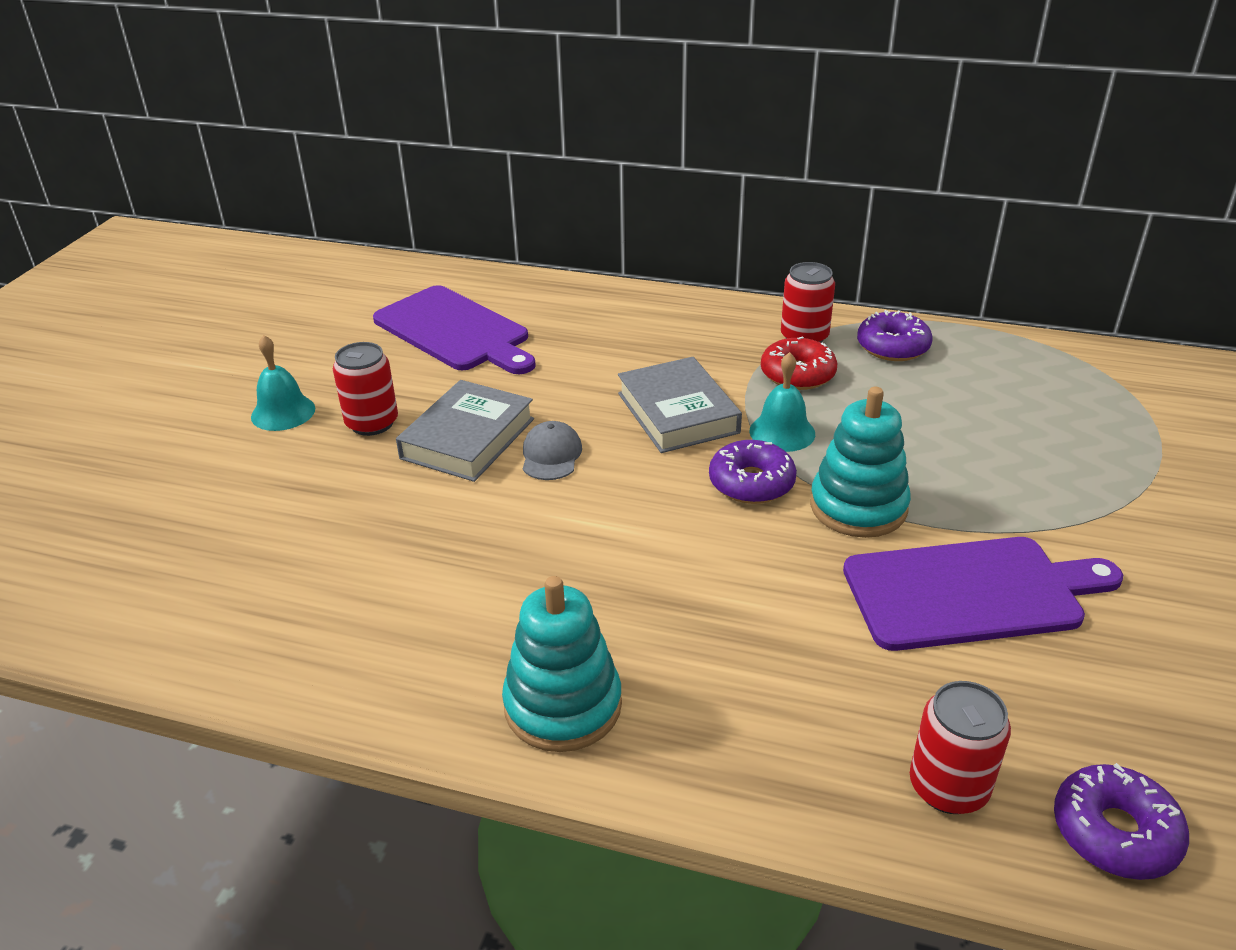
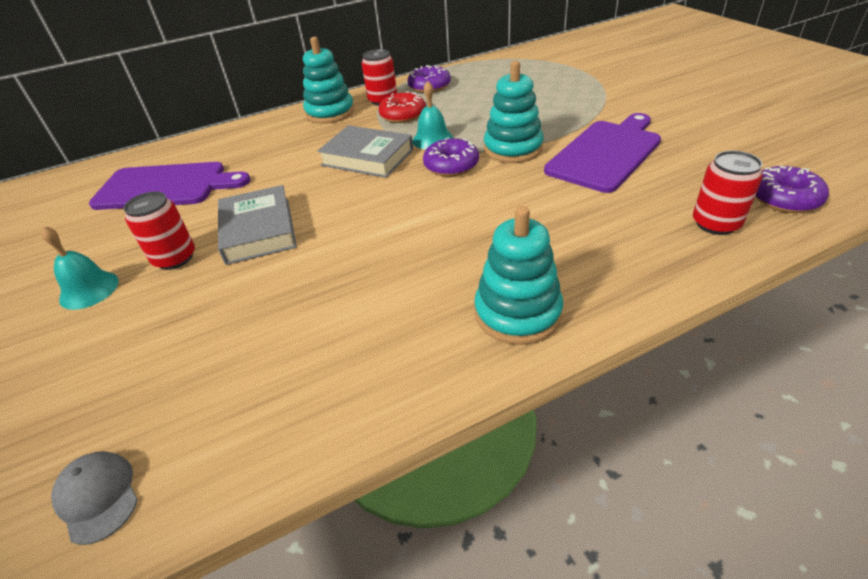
camera: 40 degrees left, 5 degrees up
(551, 455) = (325, 210): grey cap -> grey cap (98, 497)
(720, 322) = (330, 113): none -> turquoise stacking toy

